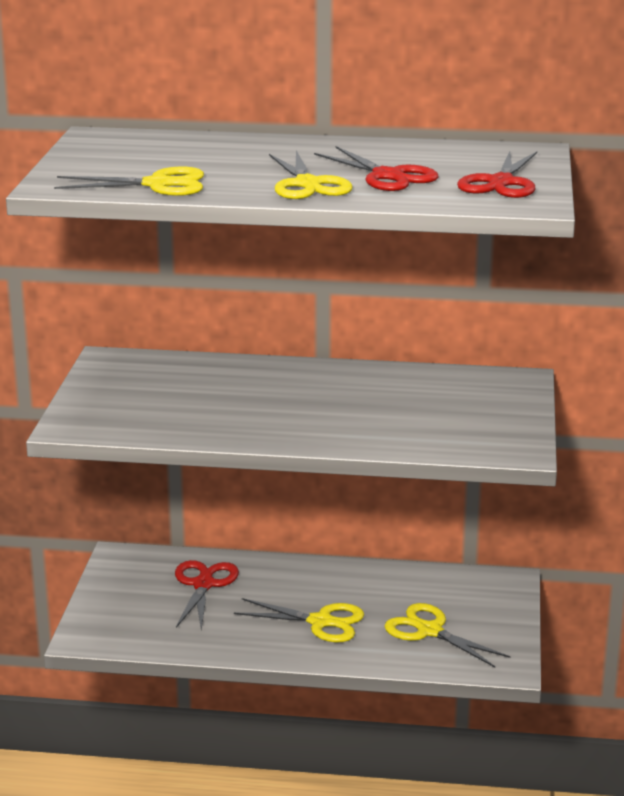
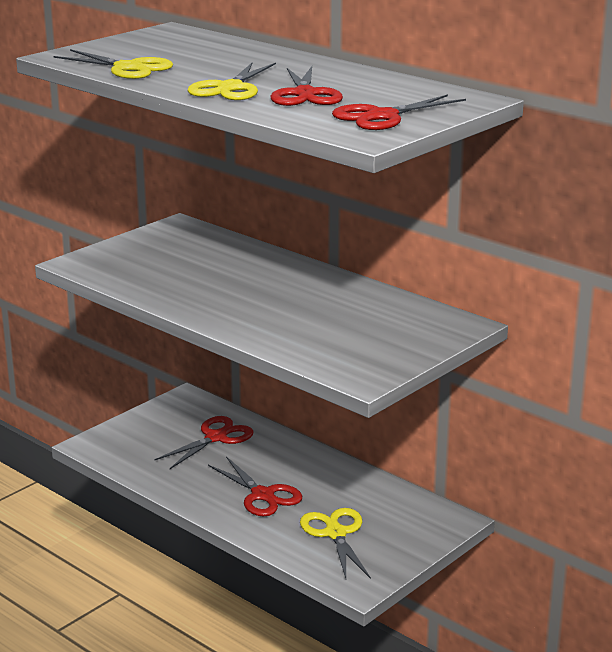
camera: 35 degrees right, 0 degrees up
(320, 622) = (262, 495): yellow scissors -> red scissors

